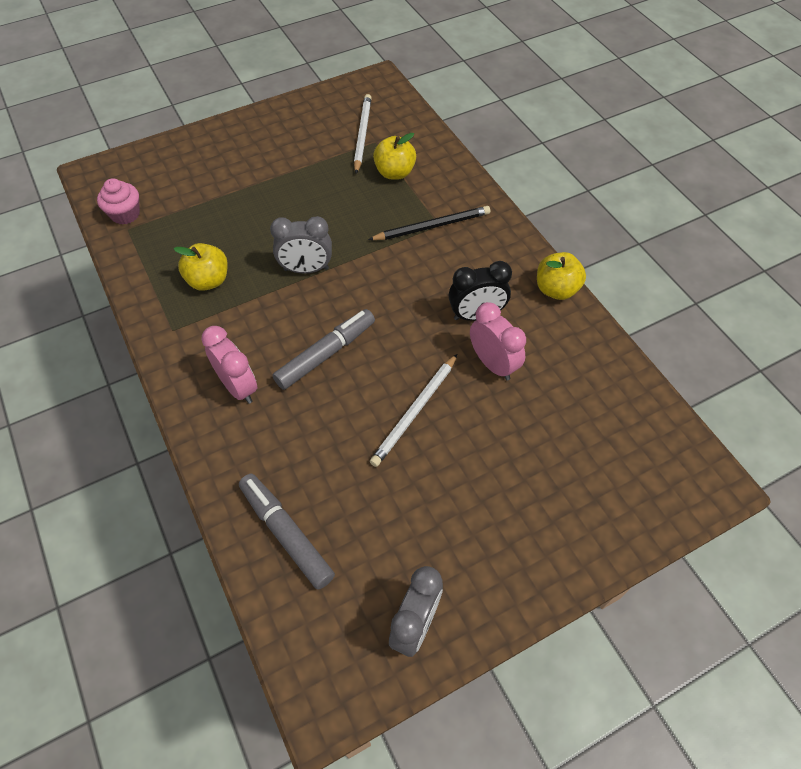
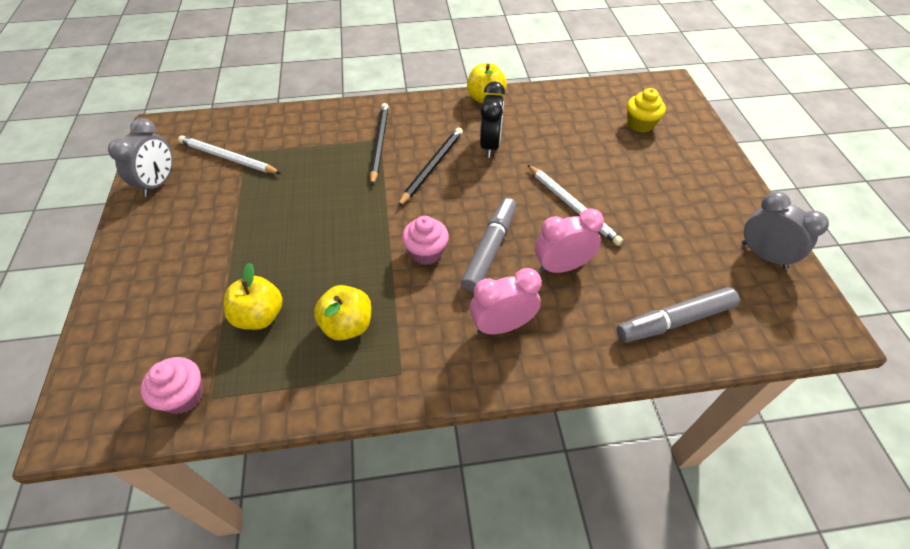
camera: 70 degrees left, 5 degrees down
(304, 307) = (426, 252): none -> pink cupcake
(306, 269) = (379, 240): grey clock -> grey clock (159, 183)
(326, 354) = (490, 249): grey marker -> grey marker turned 45 degrees clockwise
(394, 173) = (297, 149): yellow apple -> yellow apple (259, 316)
(418, 277) = (432, 167): none -> black pencil
(493, 364) = (542, 150): pink clock -> pink clock (561, 266)
(598, 457) = (640, 124): none -> yellow cupcake

